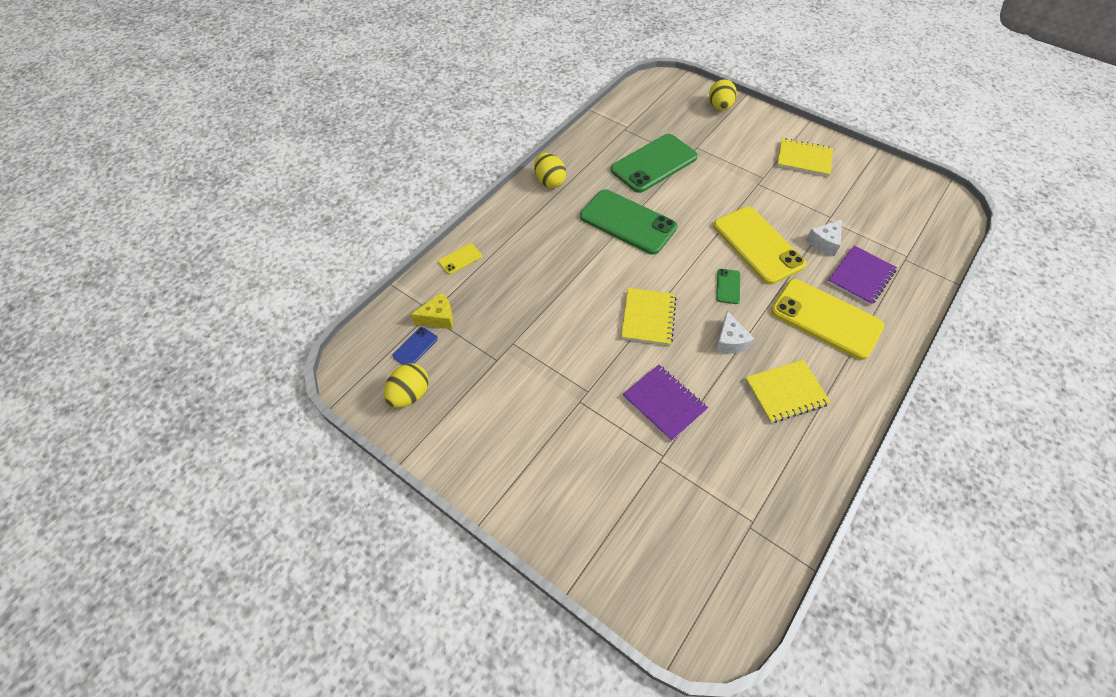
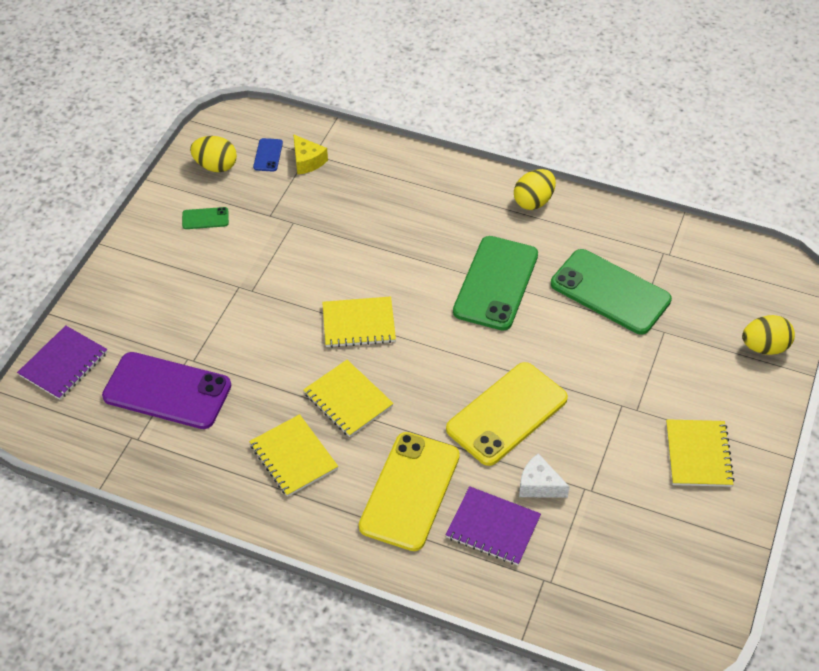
camera: 75 degrees right, 5 degrees down
(415, 347) = (268, 155): blue phone -> blue phone turned 75 degrees clockwise
(460, 259) = (387, 157): yellow phone -> none
(664, 403) = (253, 353): purple notebook -> purple notebook (63, 364)
(697, 485) = (167, 391): none -> purple phone
(728, 286) = (428, 390): green phone -> green phone (205, 218)
(729, 341) = (348, 399): white cheese -> yellow notebook

